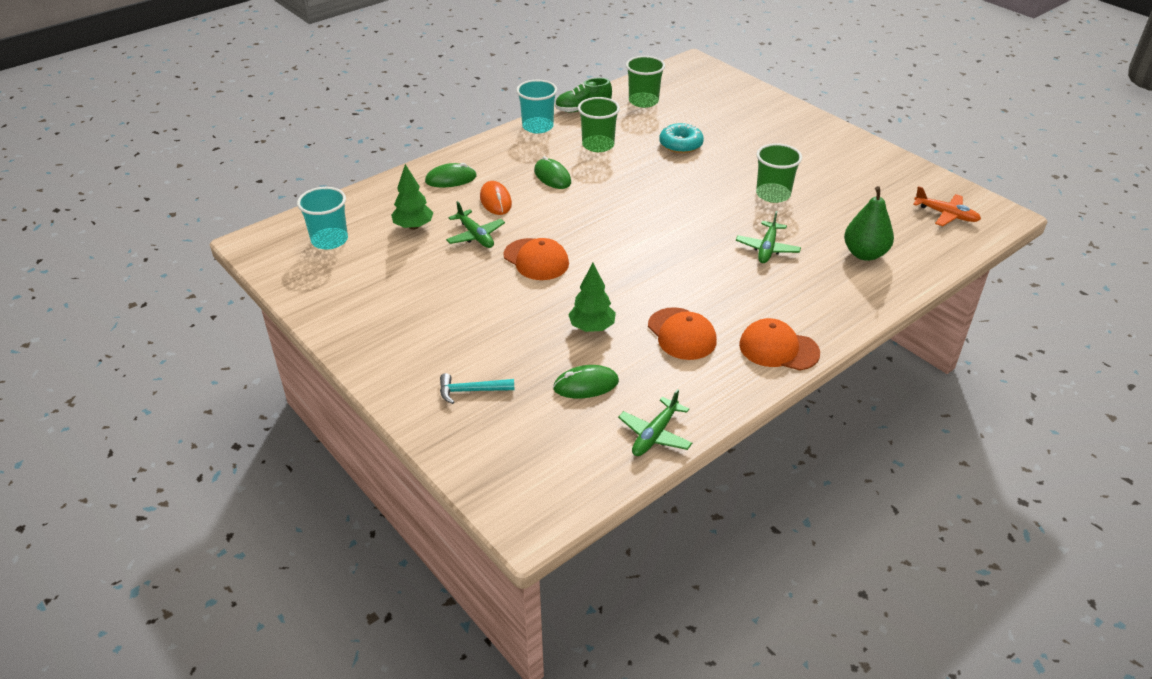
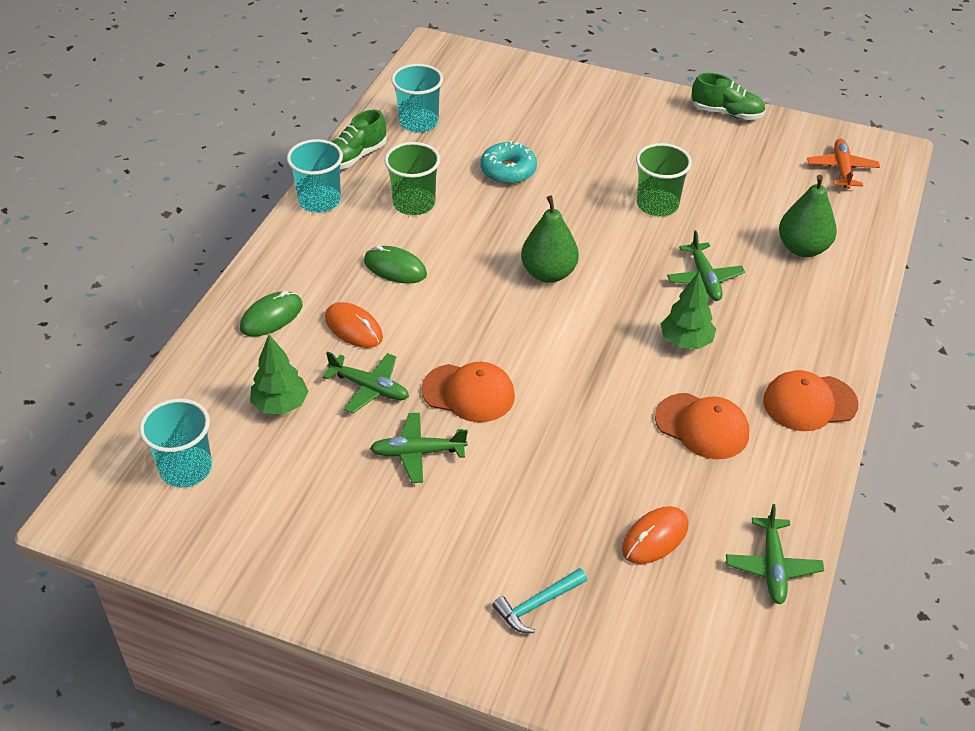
camera: 30 degrees left, 5 degrees up
(473, 280) = (417, 453): none -> green plane
(586, 385) = (655, 537): green mouse -> orange mouse
(592, 327) = (602, 459): green tree -> green tree (685, 341)
(643, 101) = (418, 122): green cup -> turquoise cup
(654, 210) = (548, 273): none -> green pear
(881, 155) = (726, 113): none -> green shoe
(946, 215) = (841, 169): orange plane -> orange plane turned 90 degrees counterclockwise

